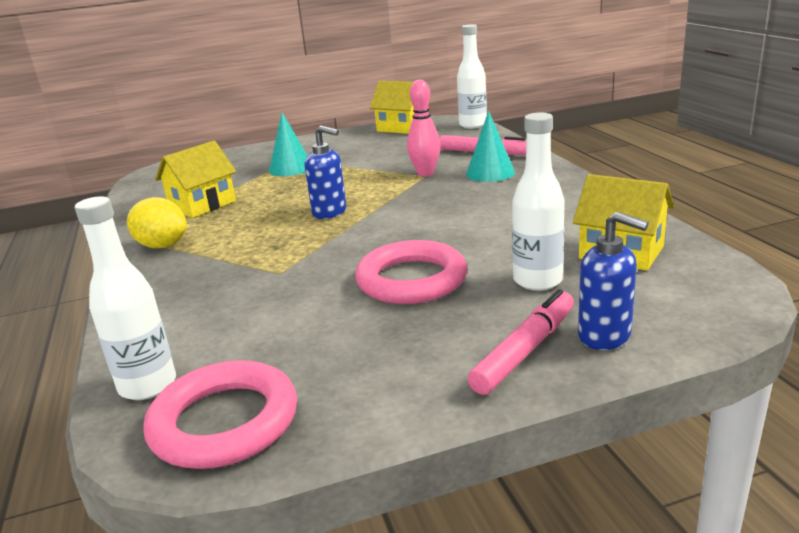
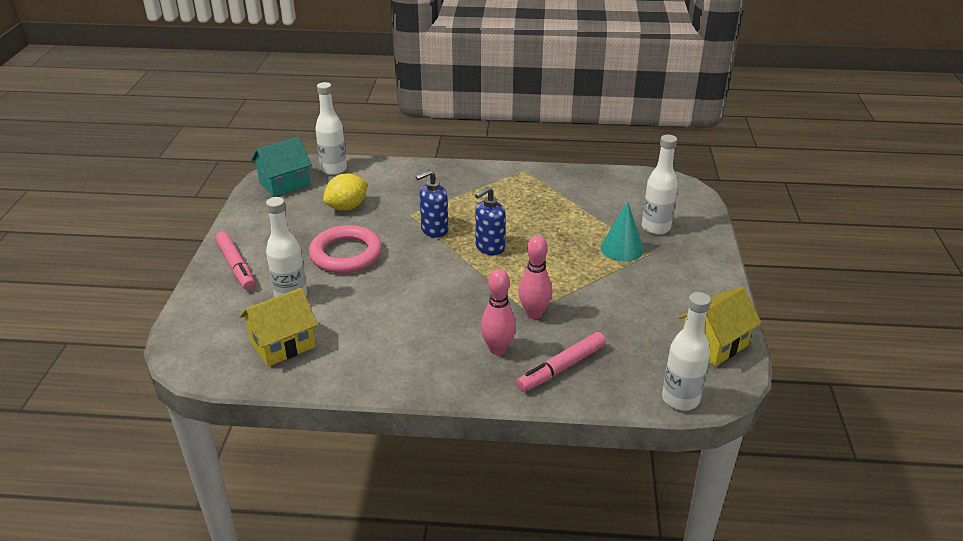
camera: 110 degrees right, 10 degrees up
(162, 246) = (498, 180): yellow lemon -> yellow lemon (347, 207)
(202, 205) = (564, 199): yellow house -> none
(224, 422) = (284, 183): pink ring -> turquoise house
(245, 165) = (656, 227): none -> white bottle
(490, 173) = (498, 349): turquoise cone -> pink bowling pin
(605, 336) = (215, 294): blue soap dispenser -> blue soap dispenser (434, 230)

